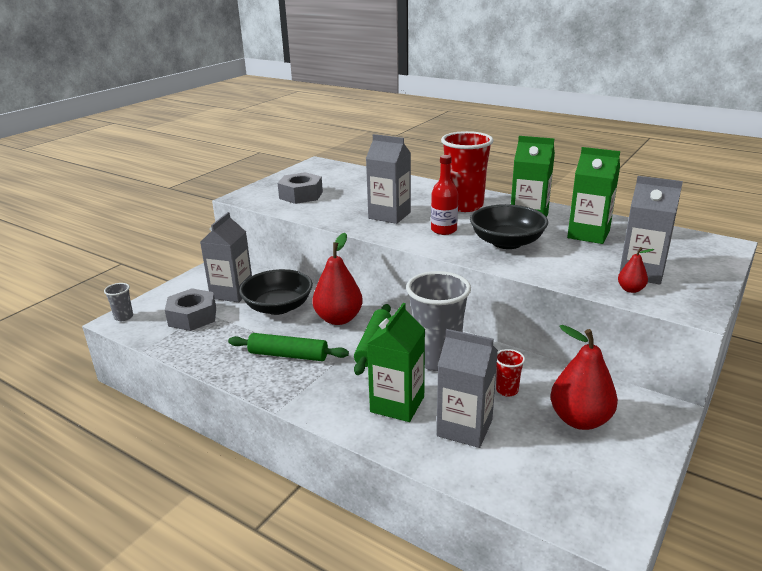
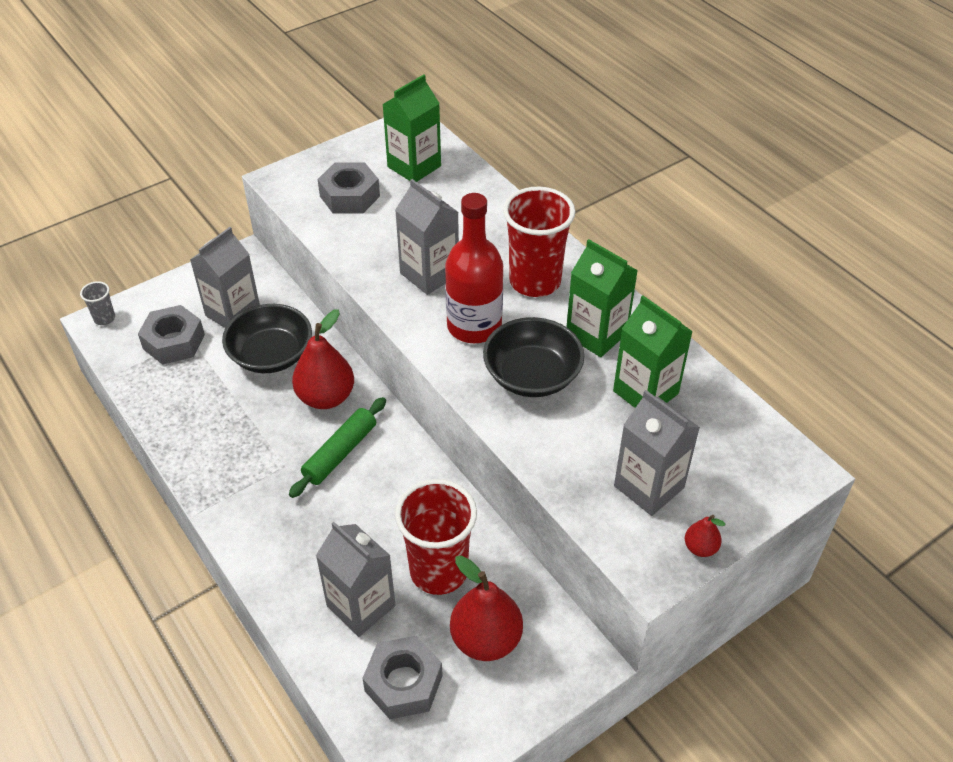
camera: 20 degrees right, 20 degrees up
(288, 355) = (243, 438): green rolling pin -> none
(397, 404) = (314, 549): green carton -> green carton (414, 166)
(437, 359) = (394, 499): grey cup -> none
(444, 230) = (474, 326): red bottle -> red bottle, size x1.61
(507, 390) = (439, 571): red cup -> red cup, size x2.25
(542, 466) = (403, 683): none -> grey nut
(630, 289) = (608, 512): red pear -> red pear (700, 548)

